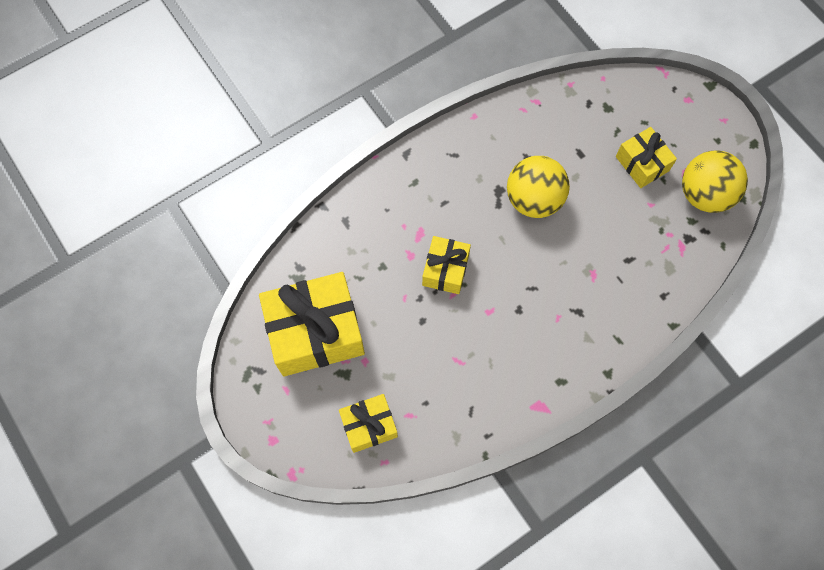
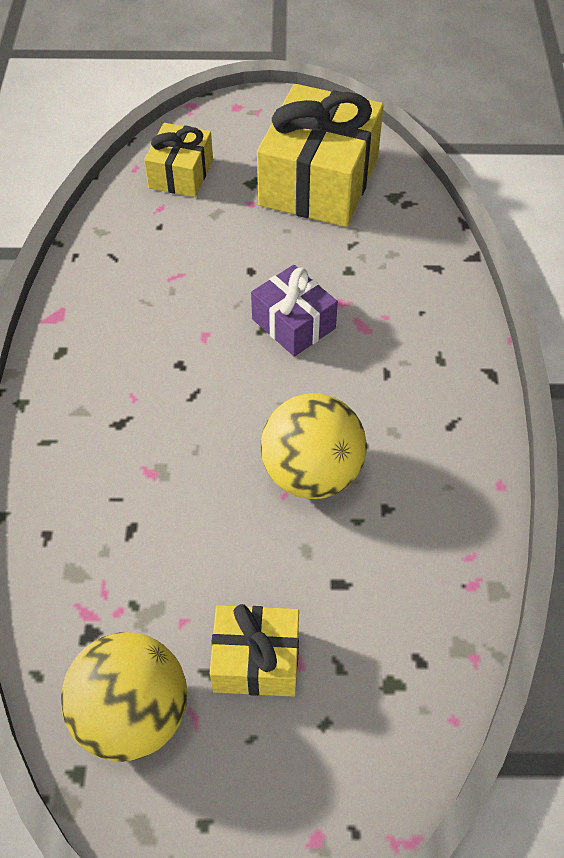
camera: 125 degrees right, 15 degrees down
(445, 270) = (293, 323): yellow gift -> purple gift

